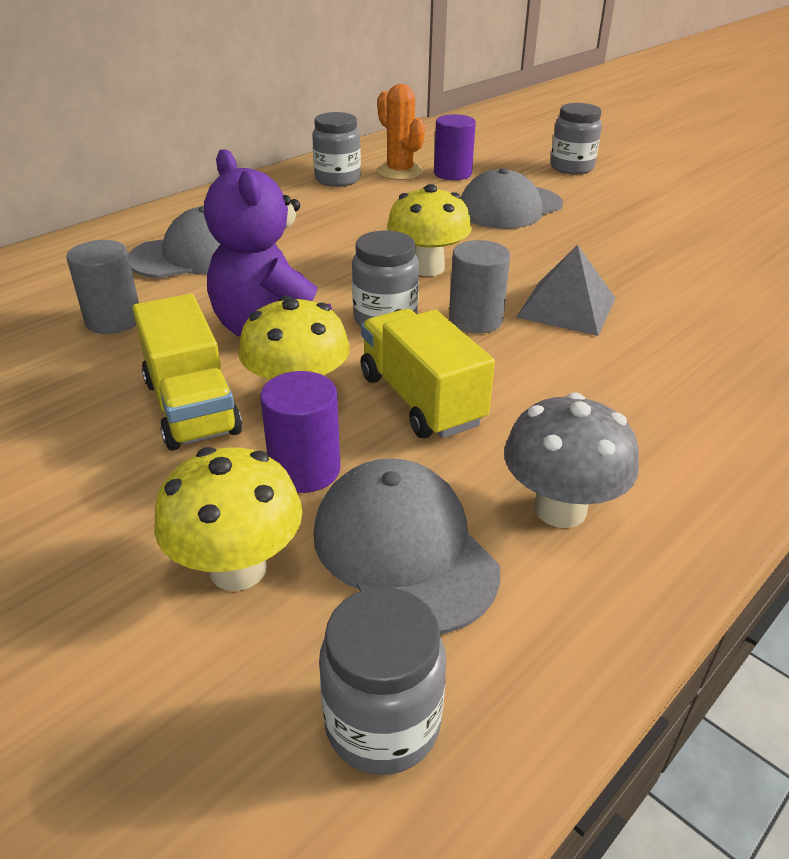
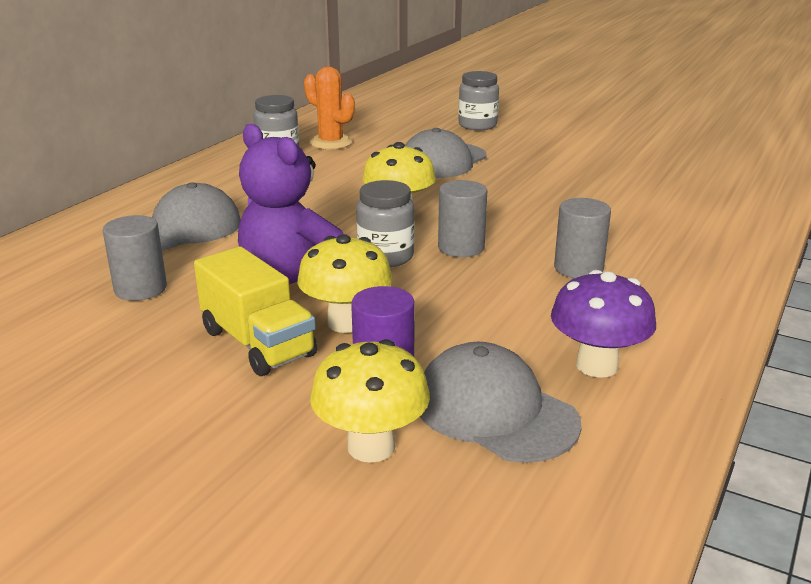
camera: 15 degrees left, 10 degrees down
(382, 723) = (542, 520): grey jar -> none
(421, 399) = (449, 310): yellow truck -> none
(452, 173) = (378, 139): purple cylinder -> none
(560, 509) = (597, 365): grey mushroom -> purple mushroom
(566, 307) = (529, 229): grey pyramid -> none
(601, 368) = (578, 268): none -> grey cylinder

